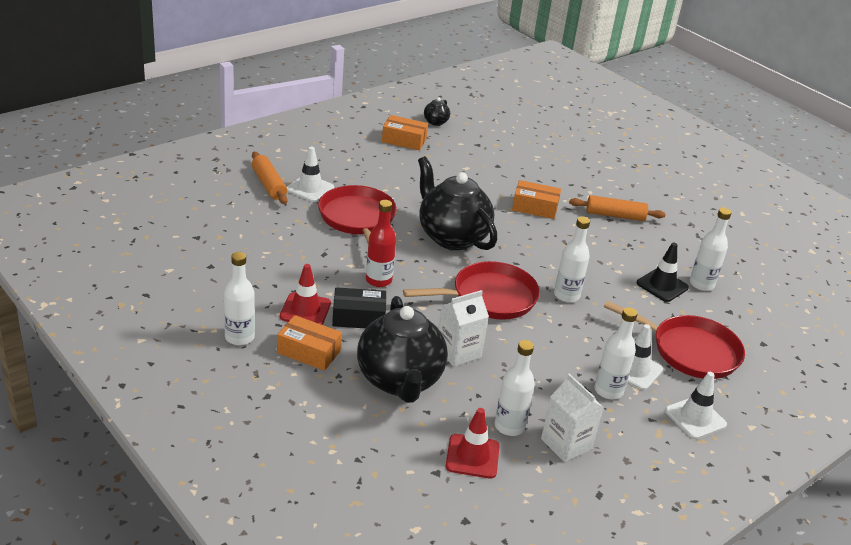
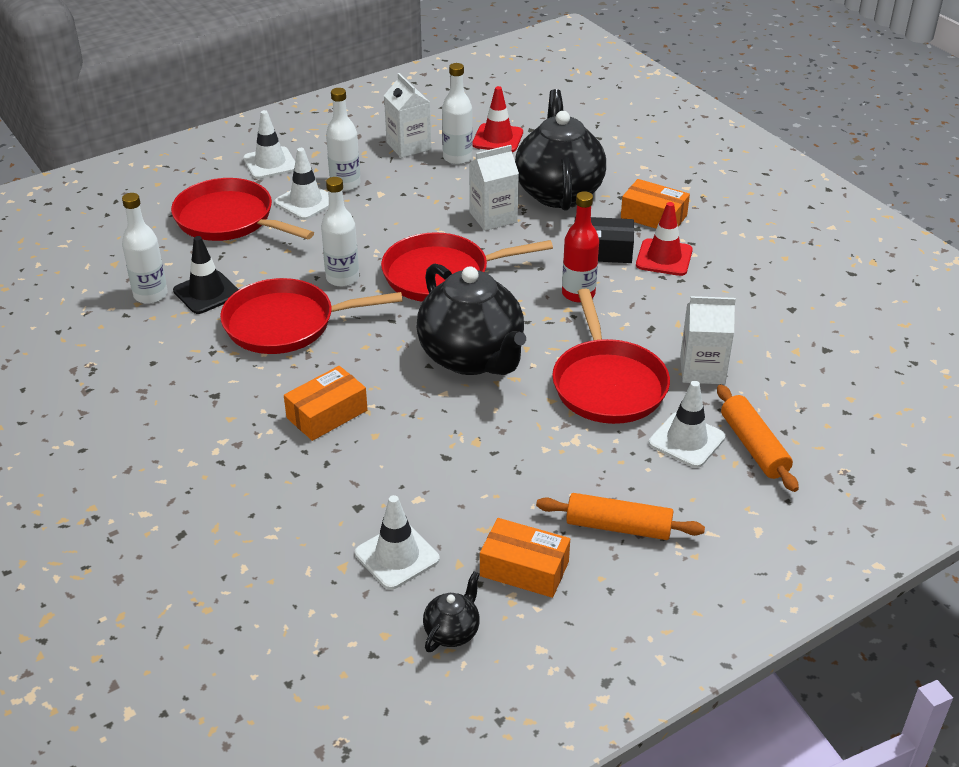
camera: 170 degrees left, 5 degrees up
(239, 337) = (730, 229): white bottle -> none
(291, 226) = (702, 370): none -> white carton
(470, 147) = (397, 556): none -> white traffic cone
(535, 207) = (327, 414): orange box -> orange box turned 60 degrees counterclockwise
(591, 262) = (285, 324): none -> red pan
(615, 215) = (201, 402): orange rolling pin -> orange rolling pin (618, 527)

